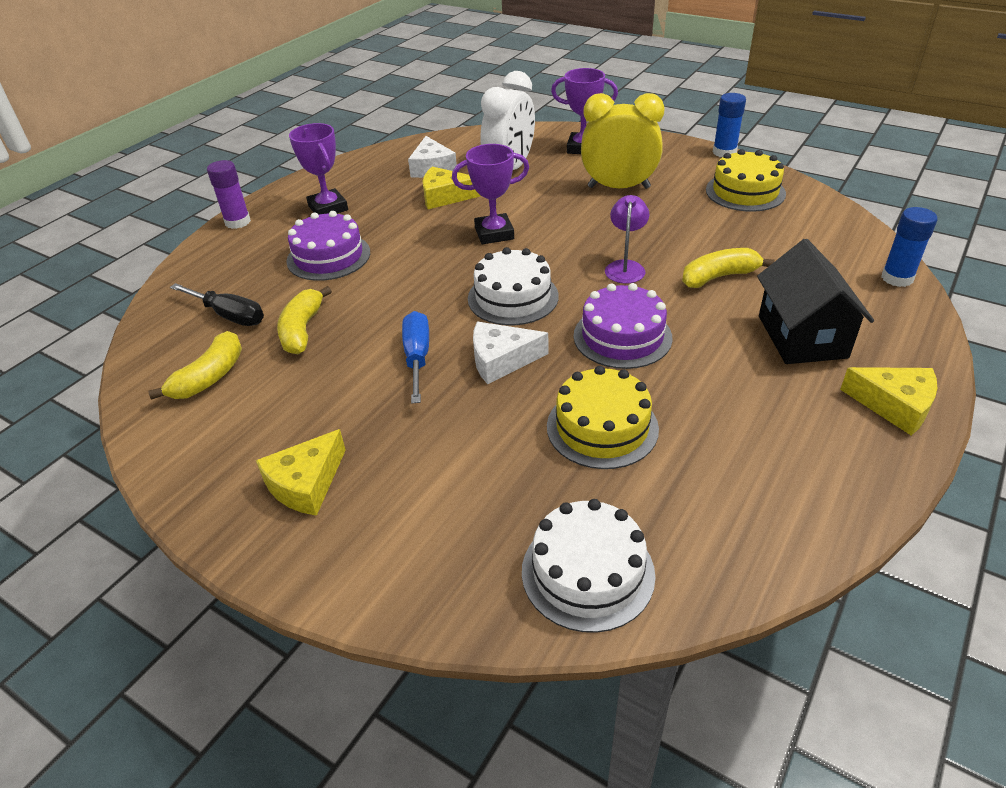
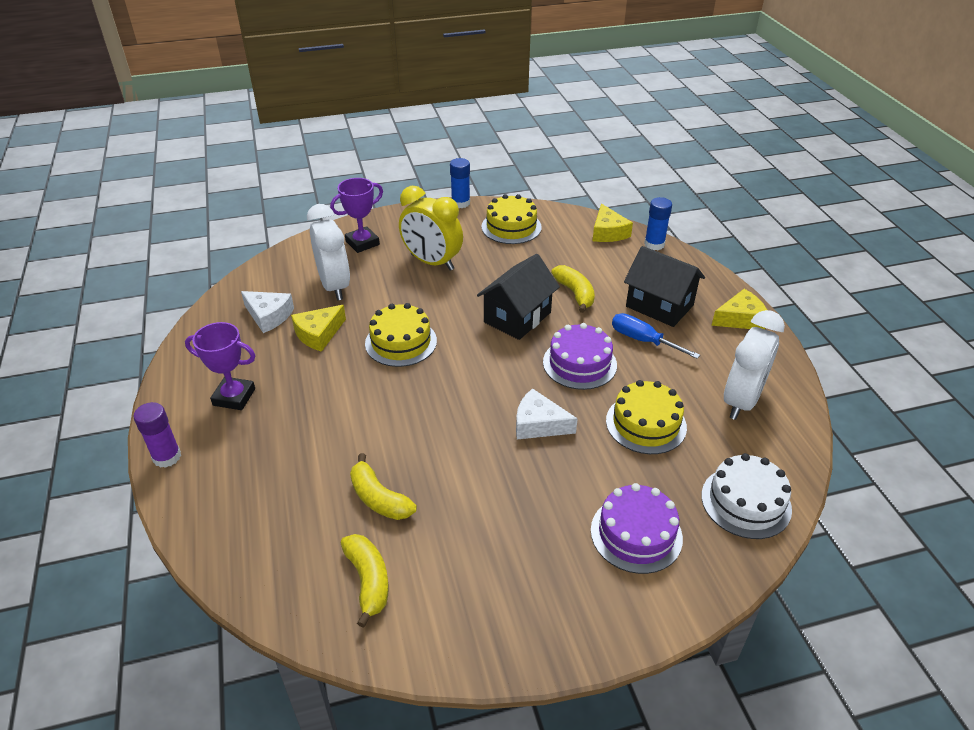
camera: 50 degrees left, 0 degrees up
(229, 315) = (301, 530): black screwdriver -> none
(306, 484) = (551, 585): yellow cheese -> yellow cheese (608, 232)
(328, 256) = (304, 434): purple cake -> purple cake (636, 534)
(417, 357) = (488, 459): blue screwdriver -> blue screwdriver (643, 340)
(494, 233) = (401, 342): purple trophy -> yellow cake
(501, 360) = (538, 424): white cheese -> white cheese turned 75 degrees clockwise
(513, 297) = (483, 379): white cake -> none
(618, 187) = (432, 262): yellow clock -> yellow clock turned 105 degrees counterclockwise
(625, 267) = (517, 317): purple lamp -> black house
(719, 277) = (575, 293): yellow banana -> yellow banana turned 135 degrees clockwise
(751, 481) = (741, 401): none -> white clock

